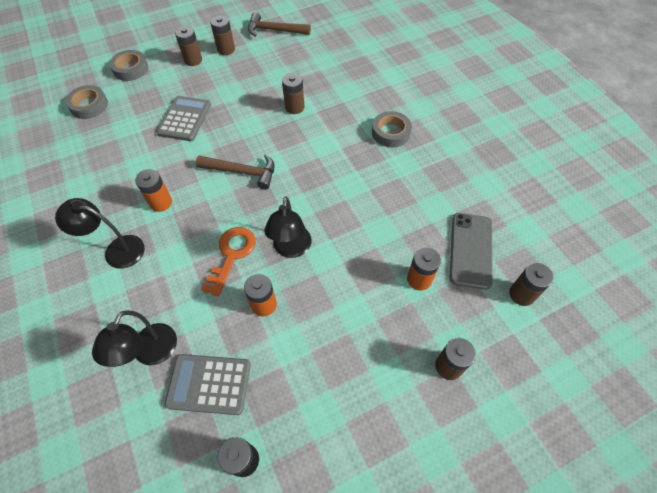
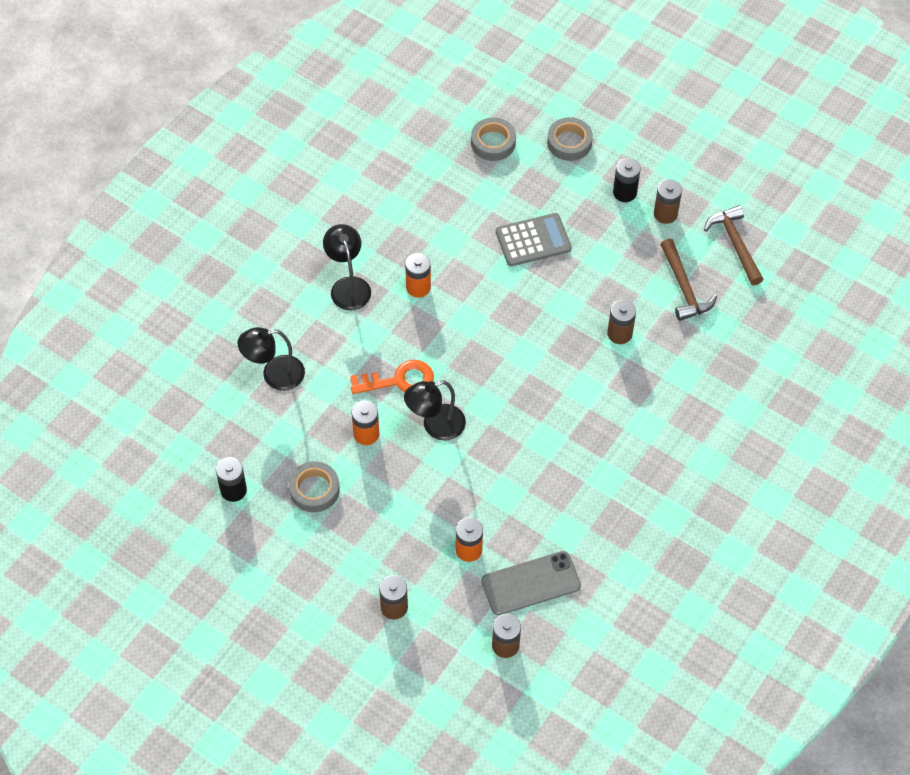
camera: 60 degrees right, 0 degrees up
(193, 60) = (624, 192): brown battery -> black battery
(209, 384) = (275, 432): grey calculator -> none
(242, 172) = (498, 334): brown hammer -> brown hammer (684, 288)
(391, 133) = (644, 446): grey tape -> grey tape (314, 490)

